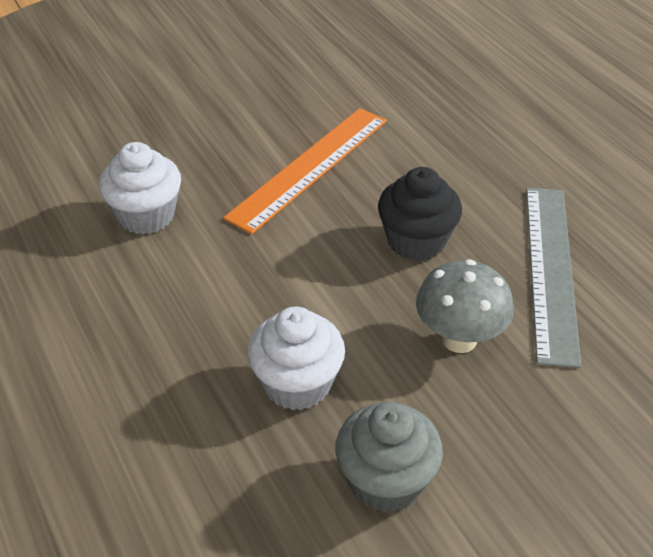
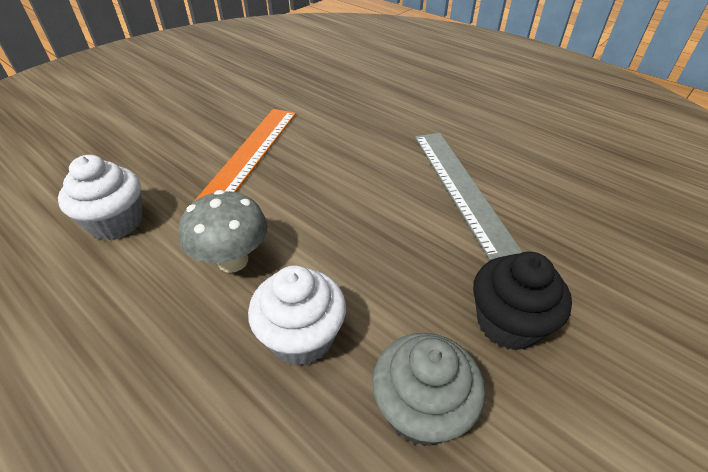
camera: 20 degrees left, 0 degrees up
(416, 241) = (353, 190): black cupcake -> black cupcake (508, 323)
(459, 339) = (421, 257): grey mushroom -> grey mushroom (233, 261)

